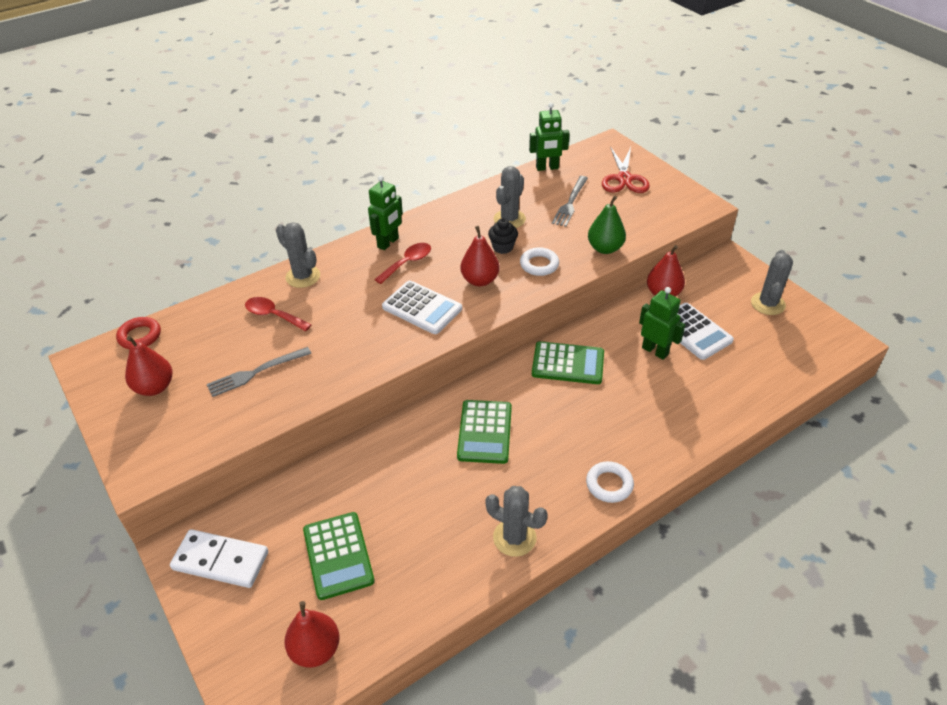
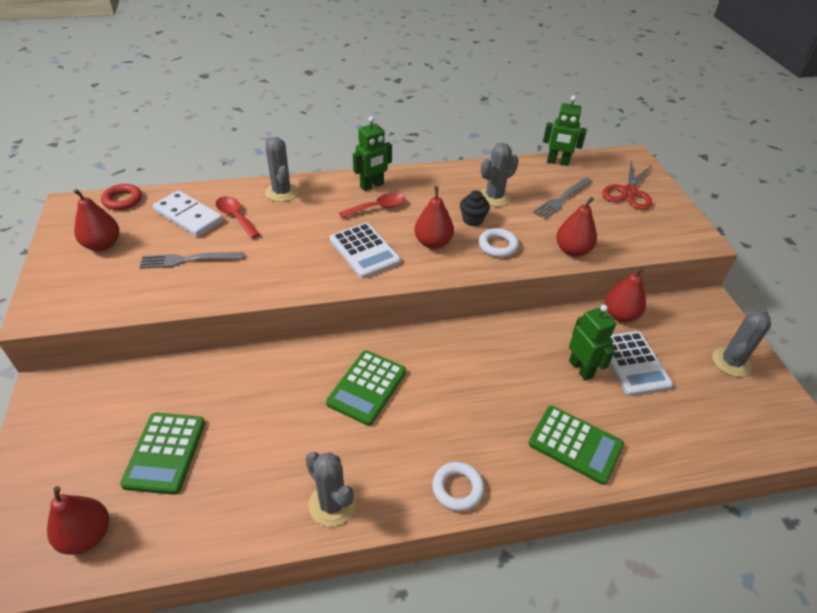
camera: 20 degrees right, 0 degrees up
(221, 560) = (70, 416): white domino -> white domino (188, 216)
(568, 364) = (485, 350): green calculator -> green calculator (575, 445)
(605, 248) = (572, 250): green pear -> red pear

